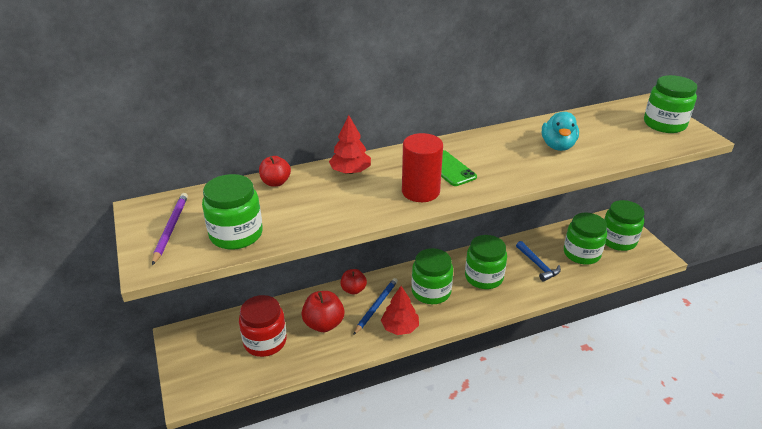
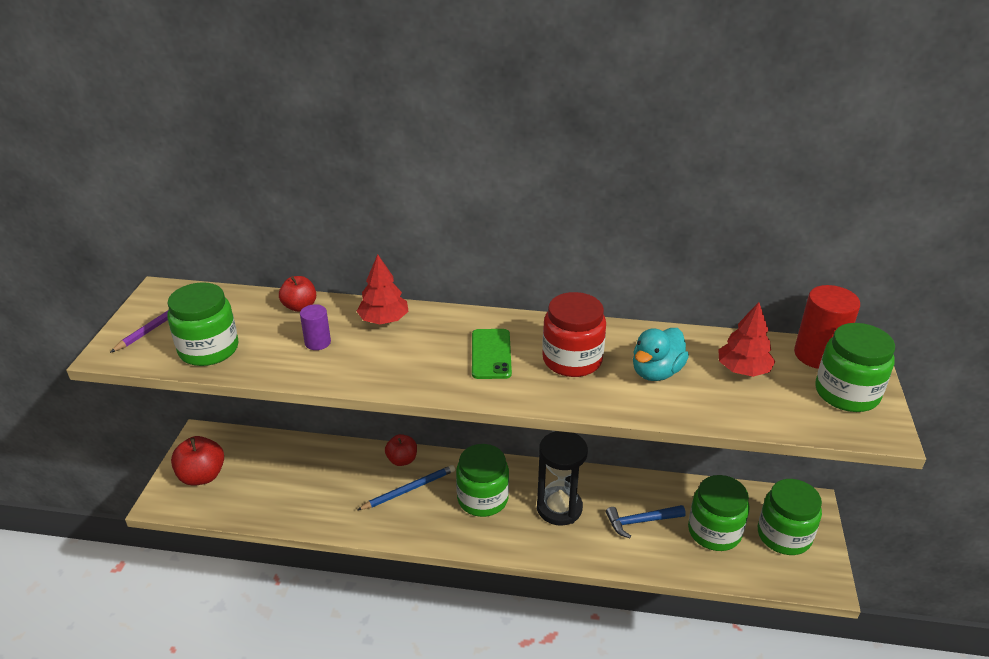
camera: 30 degrees right, 0 degrees up
(265, 341) = (271, 478): red jar -> red jar (572, 360)
(319, 201) = (318, 342): none -> purple cylinder
(324, 324) = (340, 485): red apple -> red apple (202, 476)
(400, 327) = (412, 524): red tree -> red tree (743, 370)
(420, 191) = (430, 370): red cylinder -> red cylinder (818, 355)
(484, 277) = (559, 508): green jar -> black hourglass
(538, 265) = (641, 521): blue hammer -> blue hammer turned 75 degrees clockwise

